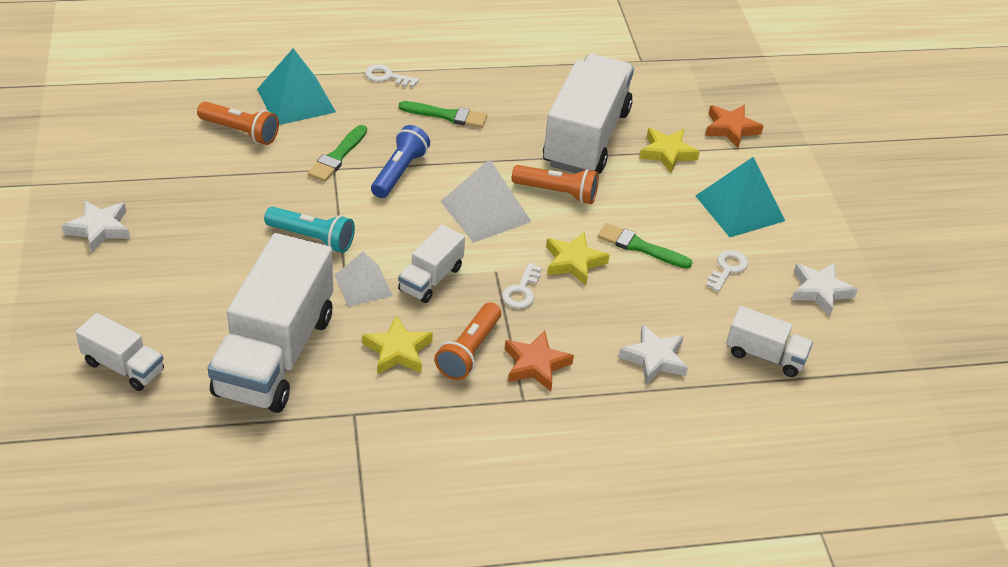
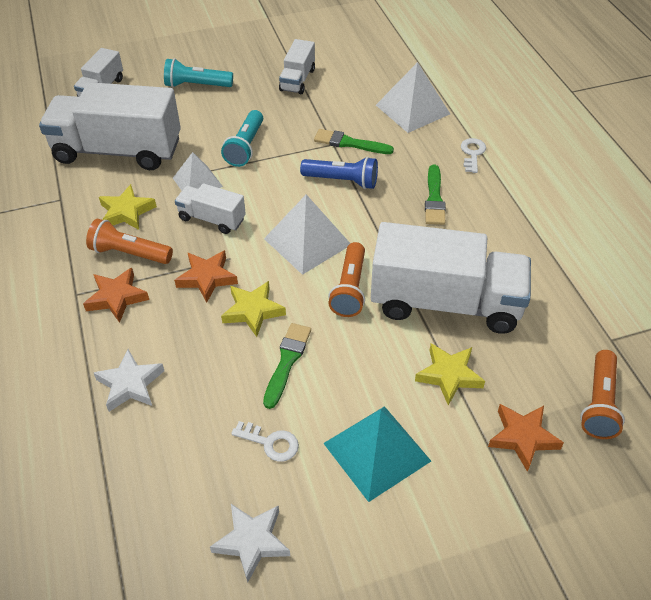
camera: 85 degrees right, 5 degrees up
(99, 229) = (231, 52): white star -> none
(162, 269) = (196, 85): none -> turquoise flashlight
(240, 132) = (359, 89): orange flashlight -> orange flashlight (599, 403)
(296, 100) = (412, 109): turquoise pyramid -> white pyramid
(521, 291) = (207, 278): white key -> orange star
(765, 355) = (142, 483): white truck -> white truck (297, 80)

